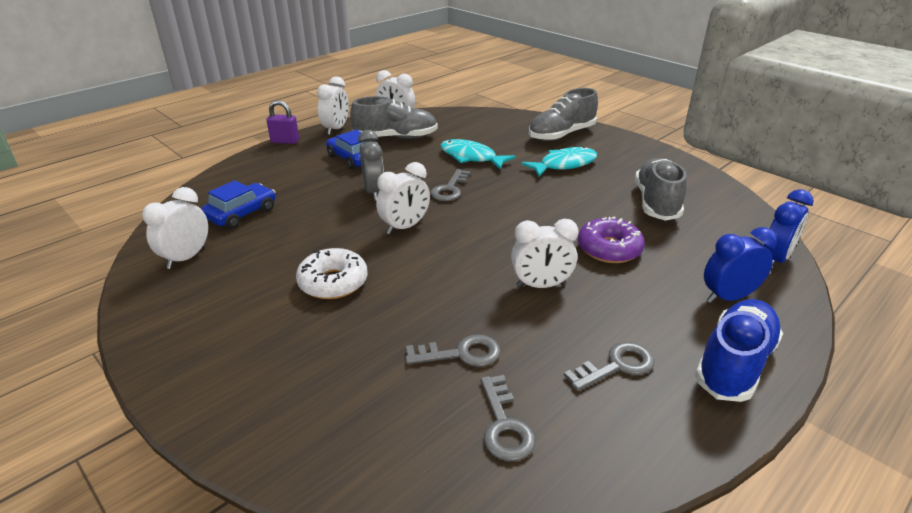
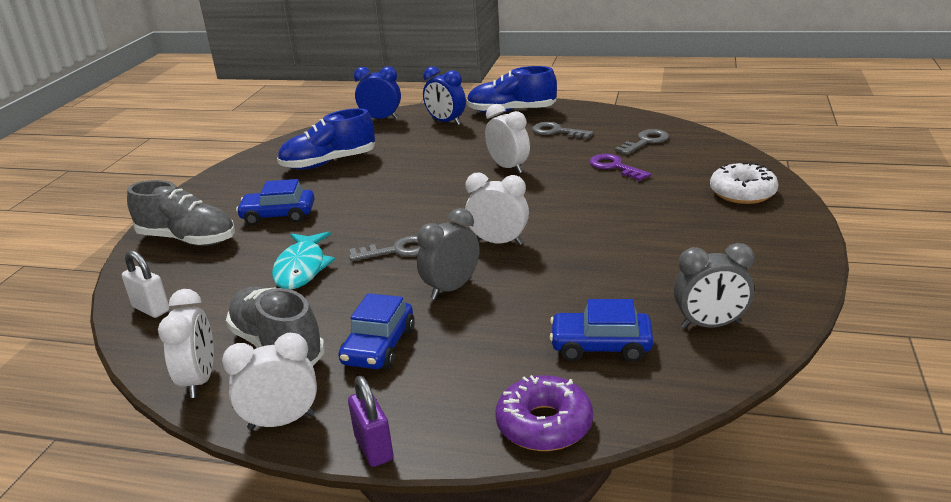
camera: 120 degrees left, 5 degrees down
(186, 258) = (710, 325): white clock -> grey clock
(333, 282) = (620, 235): white donut -> white donut (742, 193)
(461, 354) = (615, 167): grey key -> purple key
(482, 118) = (151, 309): none -> white padlock
(564, 164) = (278, 215): turquoise fish -> blue car
(609, 249) = (428, 161): purple donut -> purple donut (544, 424)
(656, 203) = (328, 163): grey shoe -> blue shoe

